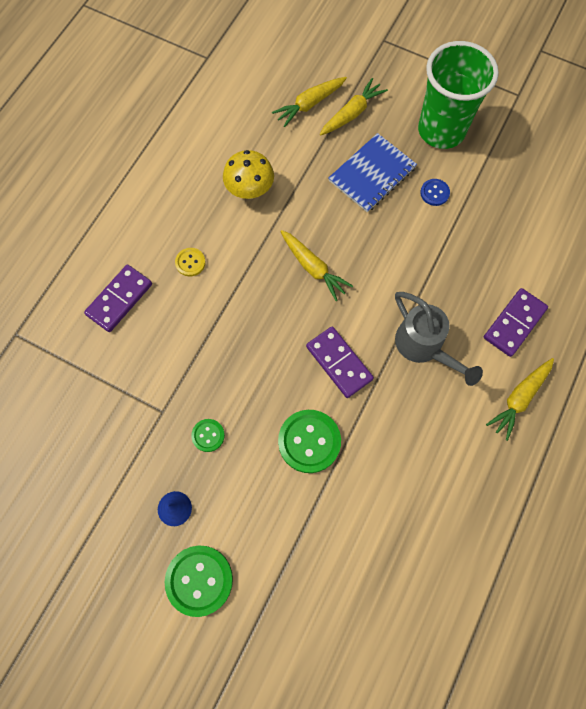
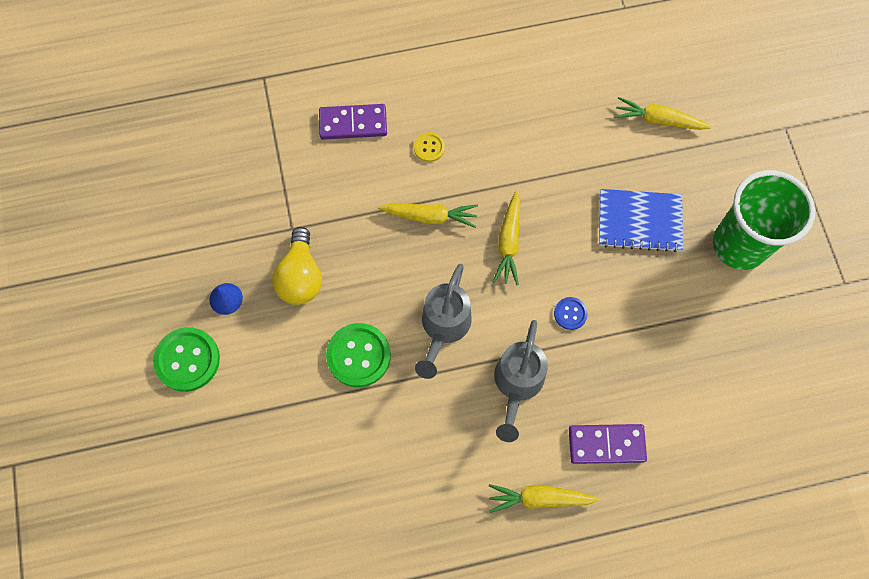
camera: 50 degrees right, 0 degrees up
(208, 435) = (300, 276): green button -> yellow light bulb
(250, 190) = (533, 139): yellow mushroom -> none
(339, 363) = (443, 327): purple domino -> grey watering can
(352, 113) = (683, 160): yellow carrot -> yellow carrot (430, 216)
(434, 193) = (671, 285): blue button -> blue button (570, 314)

